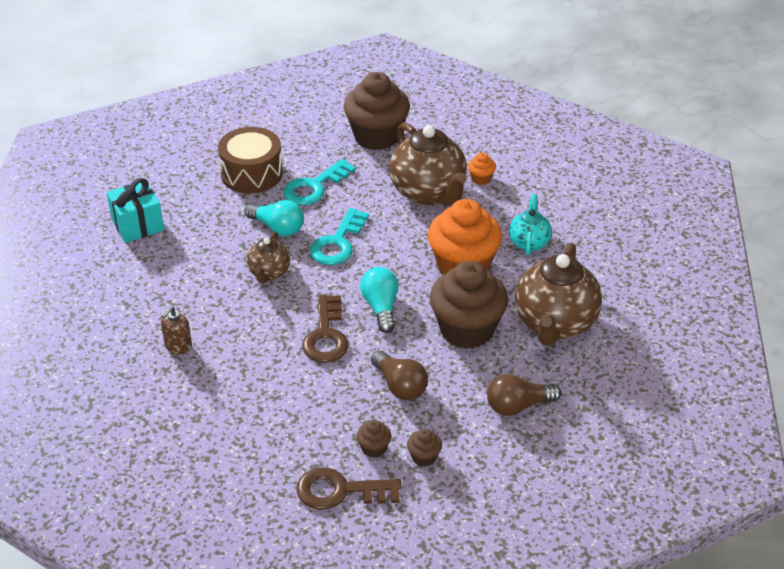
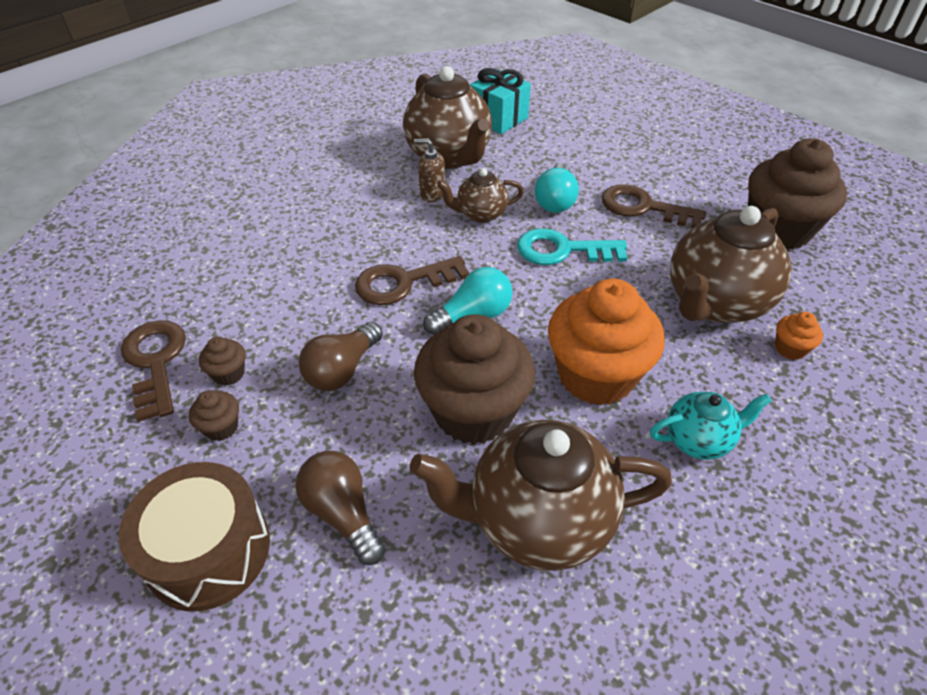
camera: 70 degrees right, 5 degrees up
(176, 270) = (449, 156): none -> brown teapot
(178, 346) = (343, 187): brown soap dispenser -> brown soap dispenser (432, 193)
(251, 174) = (627, 160): brown drum -> brown drum (208, 551)
(314, 187) = (643, 207): turquoise key -> brown key

